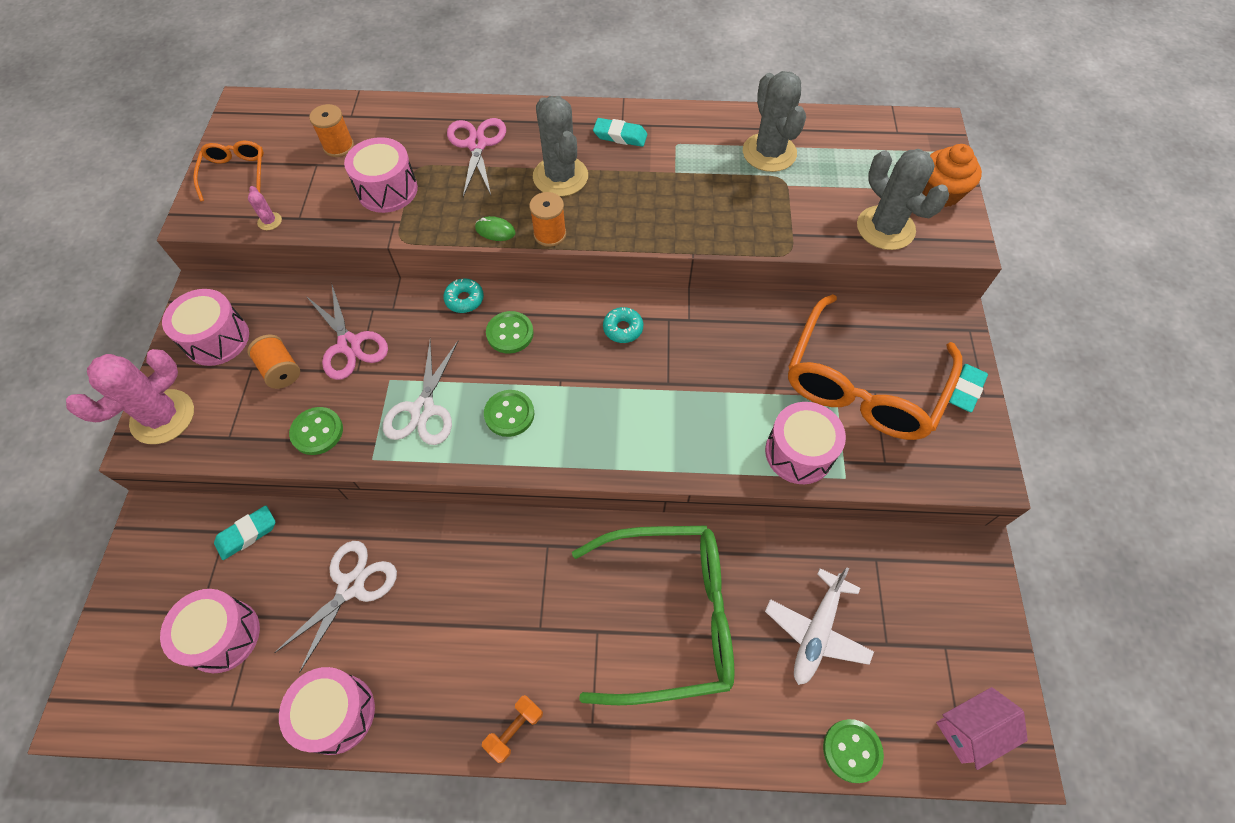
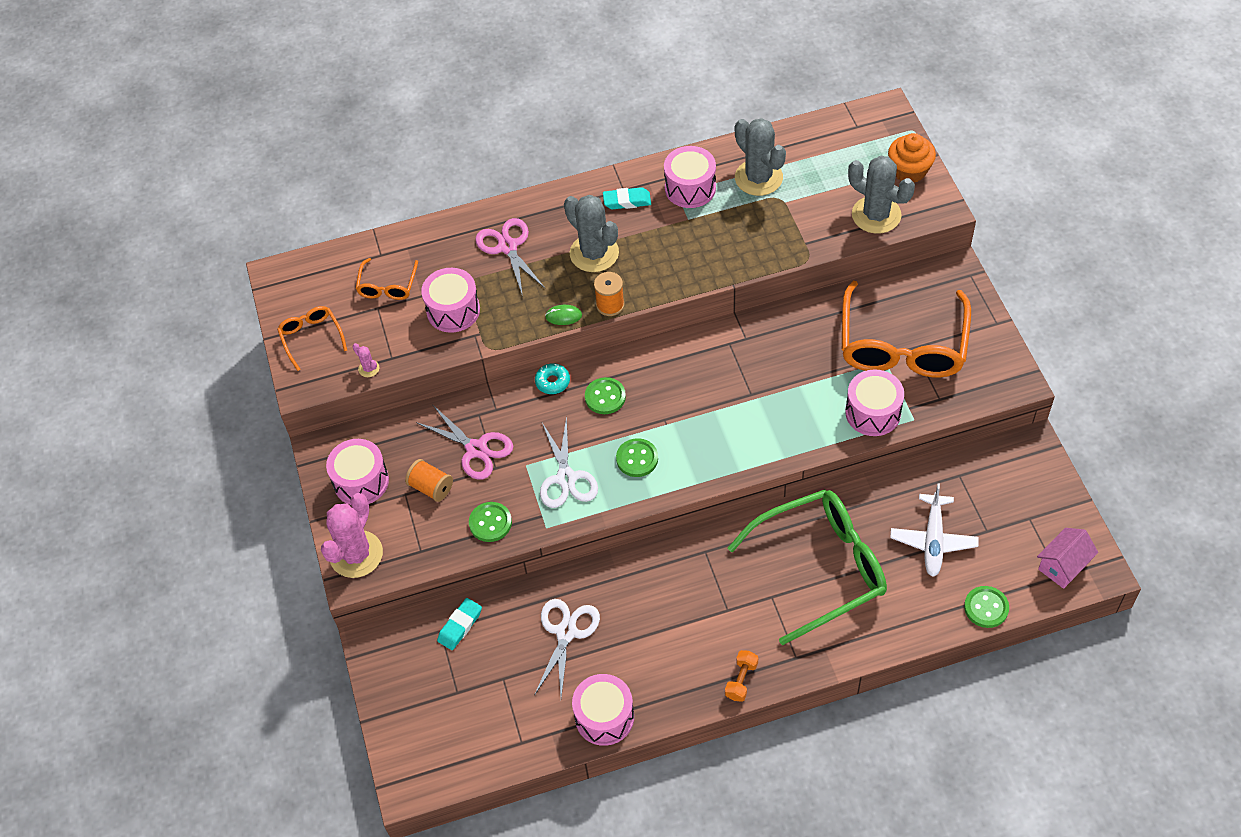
camera: 15 degrees left, 5 degrees down
(223, 636) = (485, 700): pink drum -> pink drum (690, 188)
(338, 146) = (387, 286): orange spool -> orange glasses
(623, 329) = (695, 363): turquoise donut -> none
(965, 390) = (981, 324): turquoise eraser -> none

